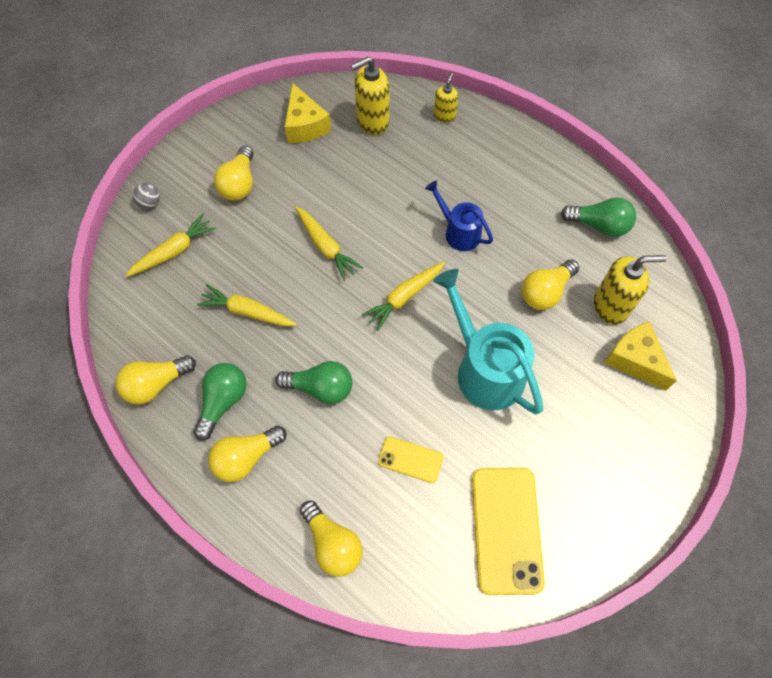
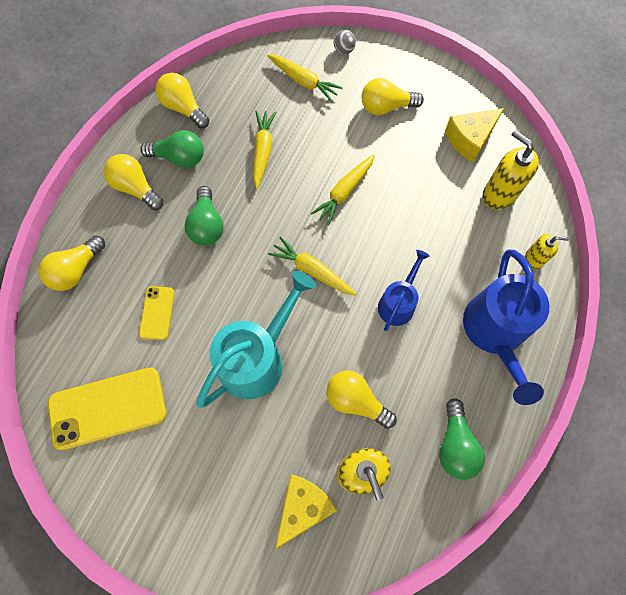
camera: 75 degrees right, 5 degrees up
(505, 165) = (495, 332): none -> blue watering can

